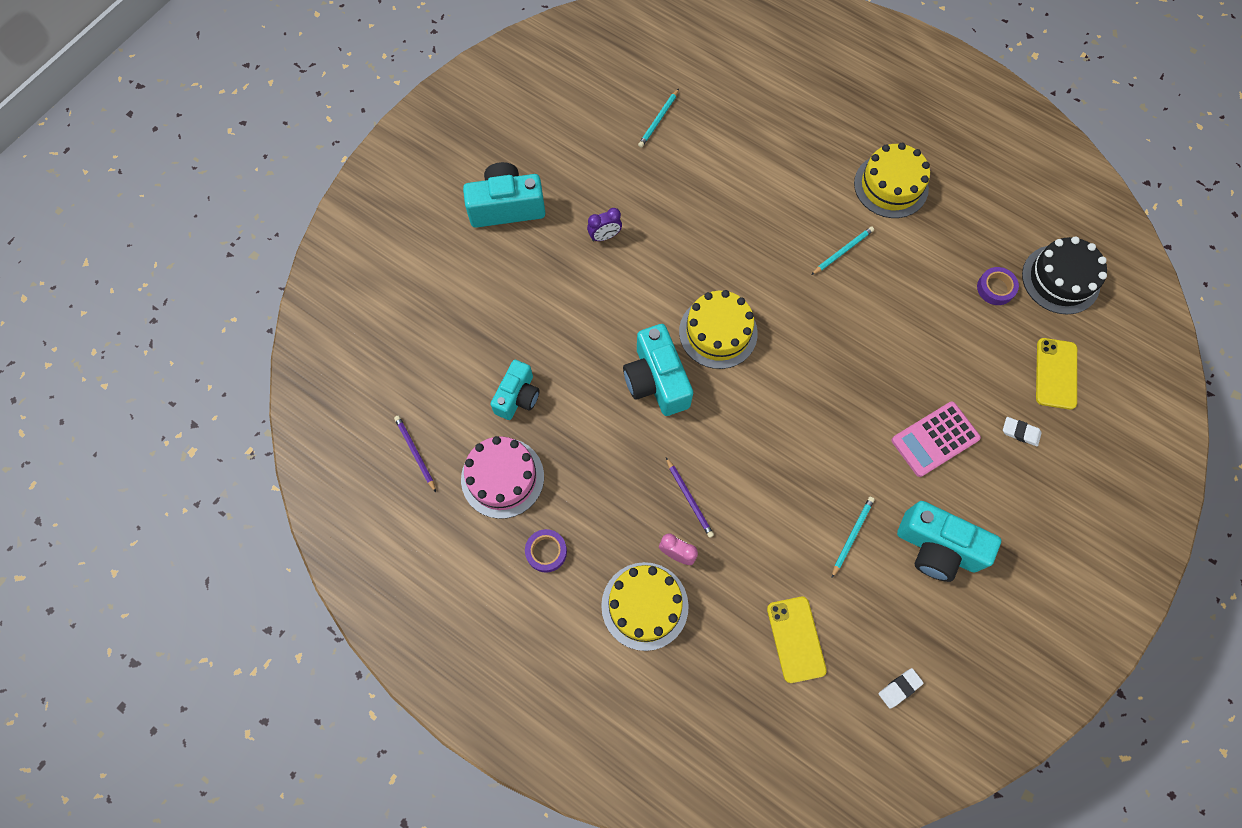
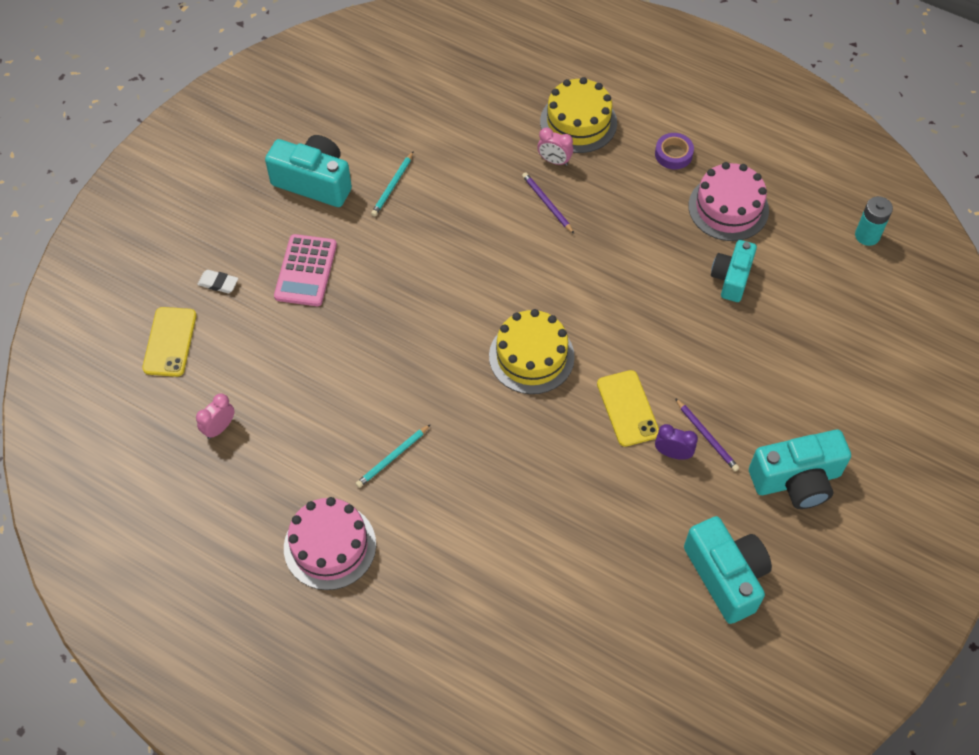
camera: 175 degrees right, 10 degrees down
(371, 433) = (867, 235): none -> turquoise battery
(415, 453) = (818, 222): purple pencil -> purple pencil (707, 436)
(604, 236) = (673, 453): purple clock -> purple clock turned 45 degrees clockwise
(656, 380) = (592, 303): turquoise camera -> turquoise camera (726, 576)
(658, 120) = (630, 616): turquoise pencil -> none
(796, 639) = (444, 109): yellow phone -> yellow phone (627, 408)
(891, 186) = (330, 546): yellow cake -> pink cake
(899, 688) = (357, 83): white eraser -> none
(935, 439) = (306, 271): pink calculator -> pink calculator turned 135 degrees clockwise
(995, 288) = (219, 428): purple tape -> pink clock
(1060, 279) = (142, 444): black cake -> none

